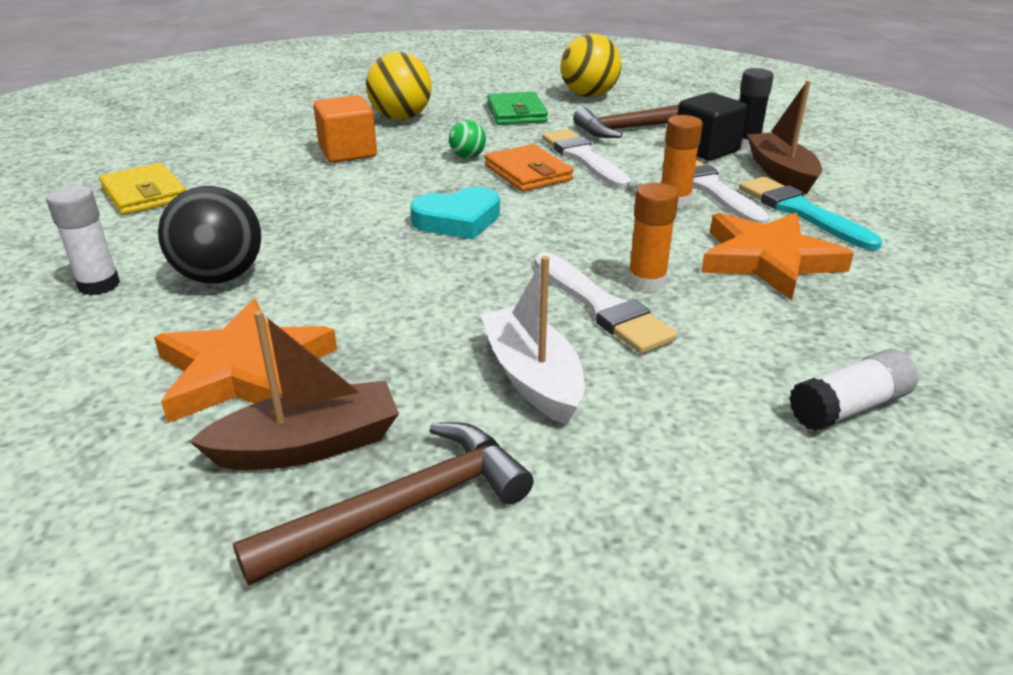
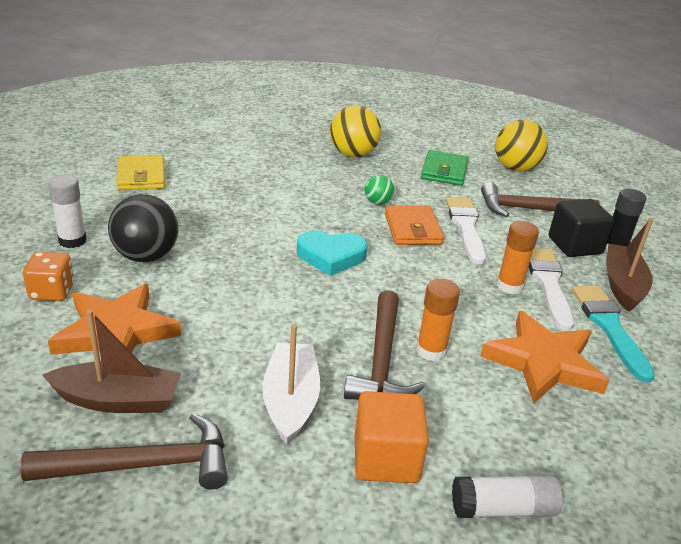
camera: 20 degrees right, 0 degrees up
(113, 350) = (52, 292): none -> orange dice
(348, 152) = (294, 176): orange cube -> orange cube (386, 459)
(601, 306) = (381, 361): white brush -> brown hammer

